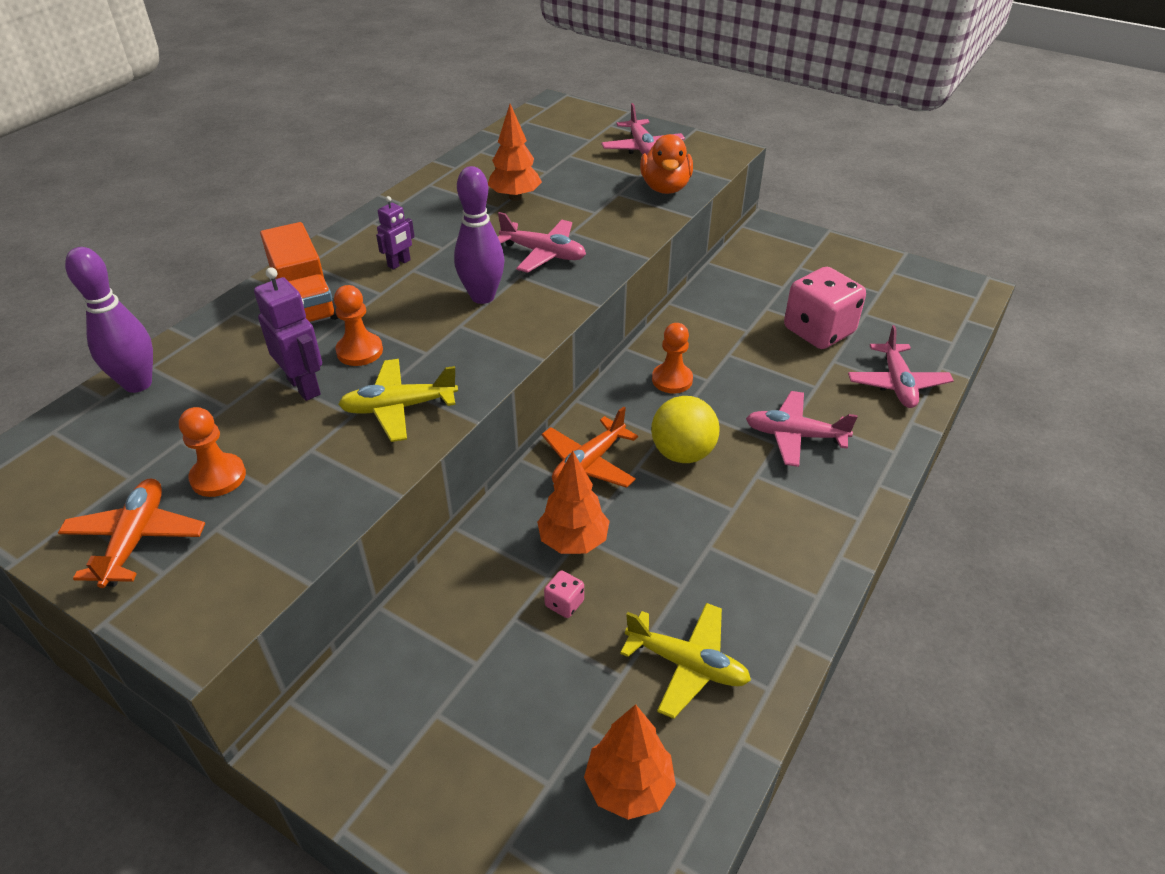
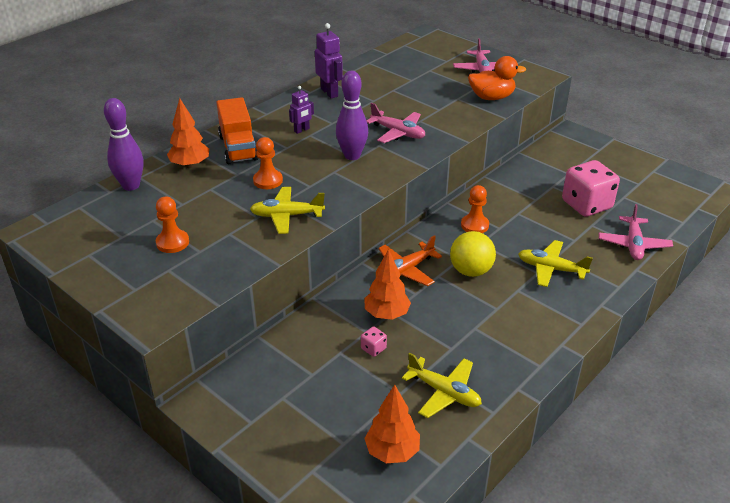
camera: 10 degrees right, 5 degrees down
(136, 539) = (122, 270): orange plane -> none
(304, 386) = (230, 197): purple robot -> purple robot (329, 92)
(515, 197) = (386, 95): orange tree -> orange tree (190, 165)
(665, 188) = (491, 97): orange duck -> orange duck turned 105 degrees counterclockwise
(794, 435) = (551, 269): pink plane -> yellow plane

